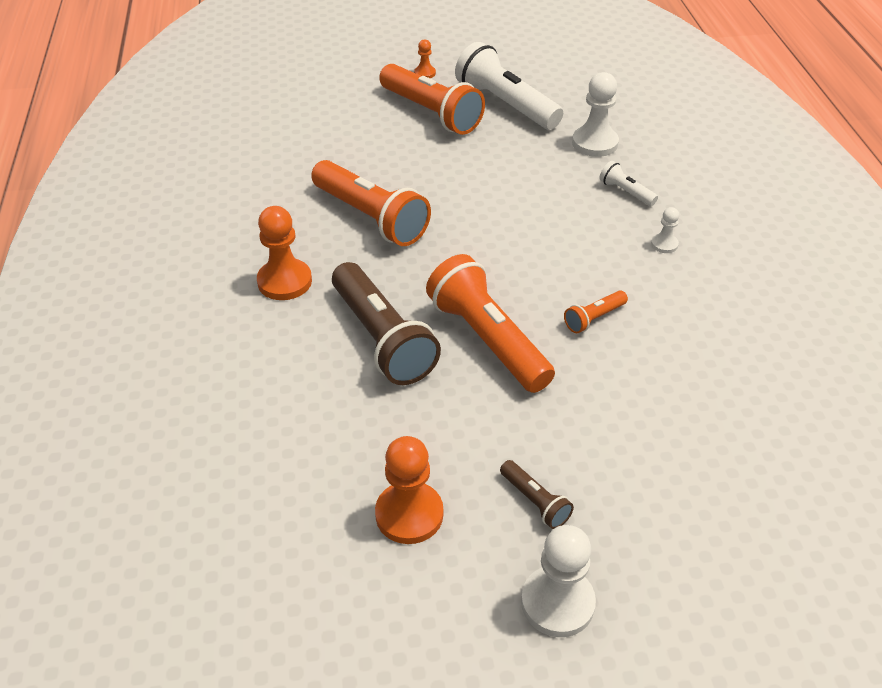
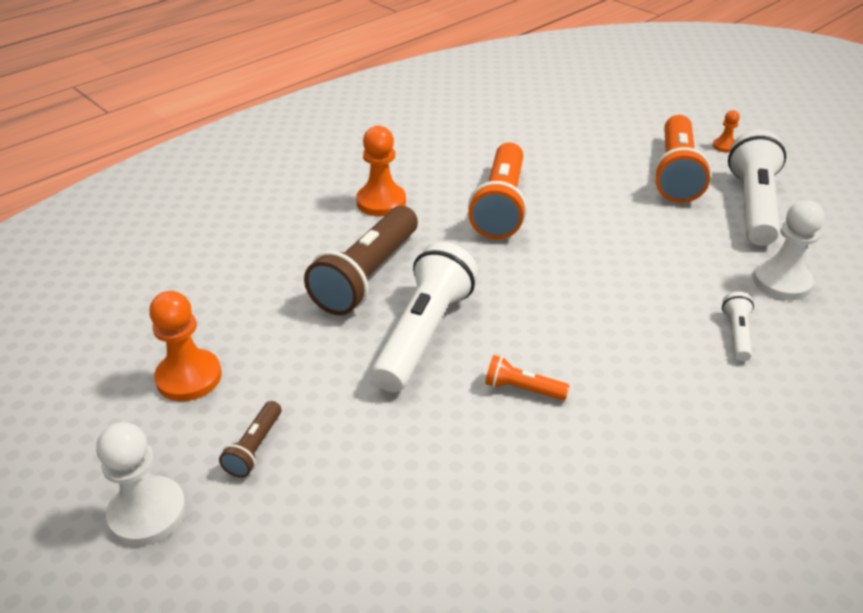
camera: 55 degrees right, 5 degrees down
(488, 339) = (424, 333): orange flashlight -> white flashlight
(664, 244) = (692, 395): white pawn -> none

